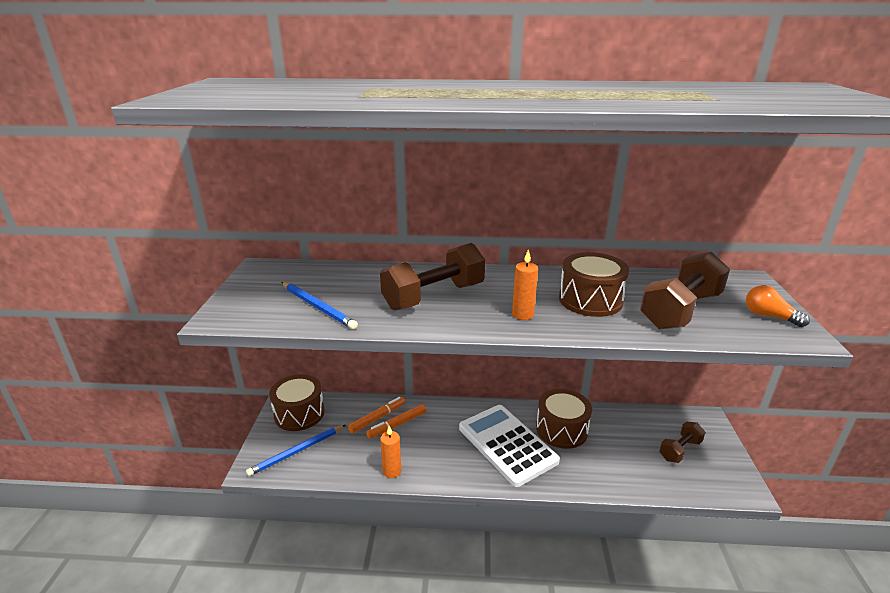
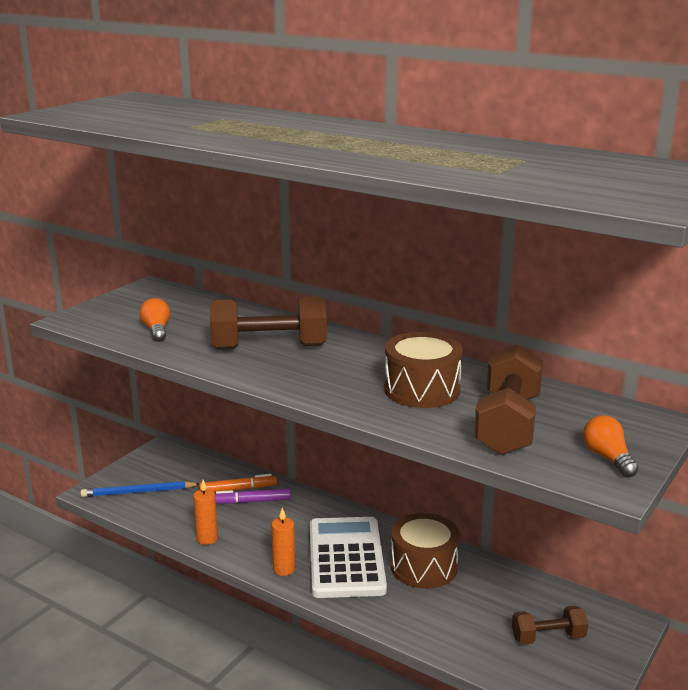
camera: 30 degrees right, 5 degrees down
(299, 413) = (169, 461): brown drum -> none
(318, 307) = (157, 330): blue pencil -> orange light bulb
(397, 425) = (251, 501): orange marker -> purple marker
(522, 314) = (330, 383): orange candle -> orange candle (284, 569)
(680, 310) = (507, 425): brown dumbbell -> brown dumbbell turned 60 degrees counterclockwise

